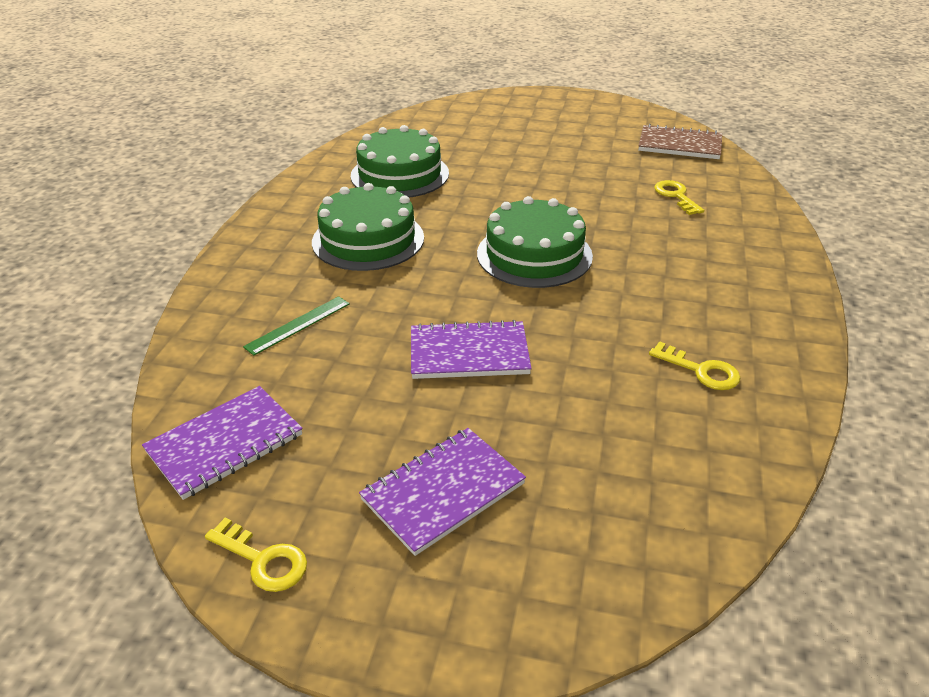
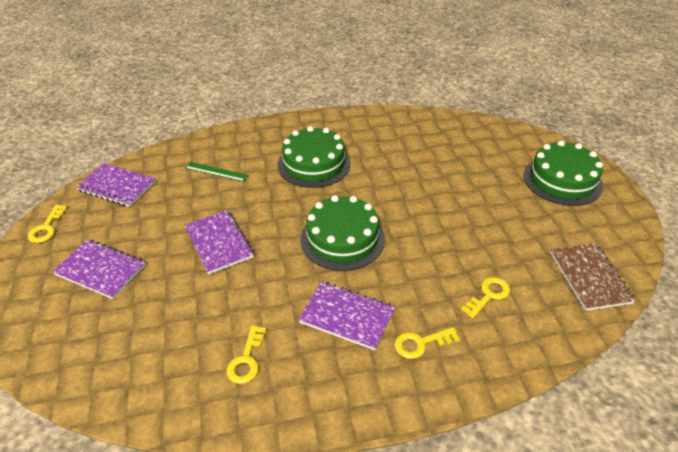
camera: 65 degrees right, 5 degrees up
(400, 174) = (402, 148): green cake -> green cake (562, 180)
(664, 283) = (347, 316): none -> purple notebook
(723, 249) = (421, 343): none -> yellow key

